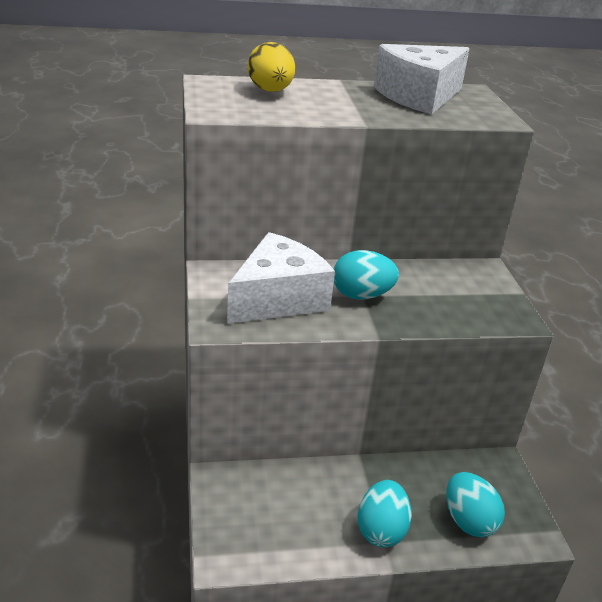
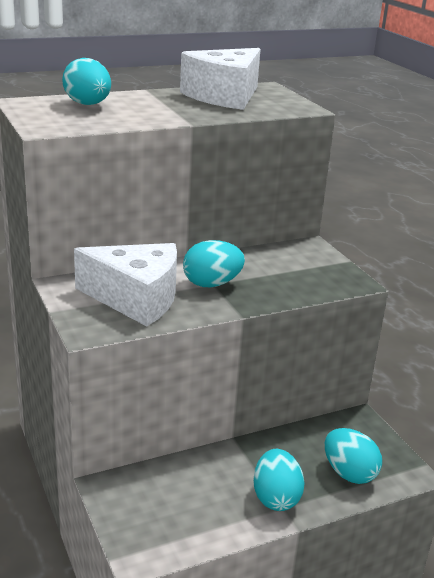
camera: 15 degrees left, 5 degrees down
(270, 91) = (88, 104): yellow egg -> turquoise egg
(277, 299) = (136, 299): white cheese -> white cheese turned 75 degrees clockwise

